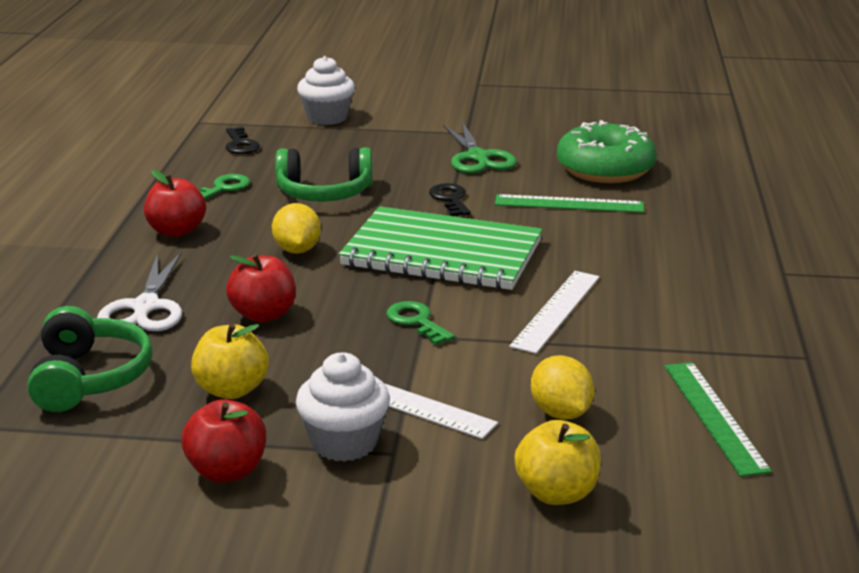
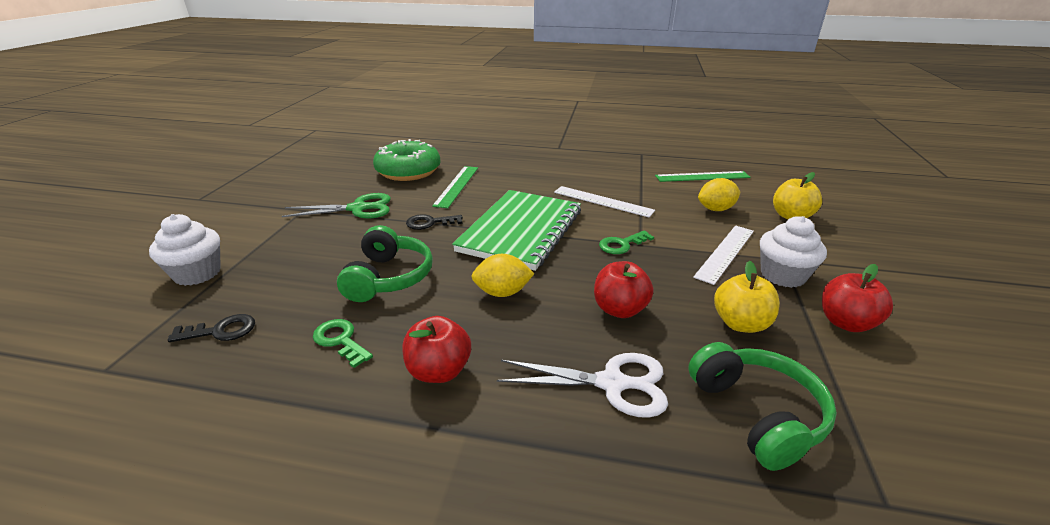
camera: 85 degrees left, 5 degrees up
(89, 378) = (757, 414): green headphones -> green headphones turned 75 degrees clockwise

